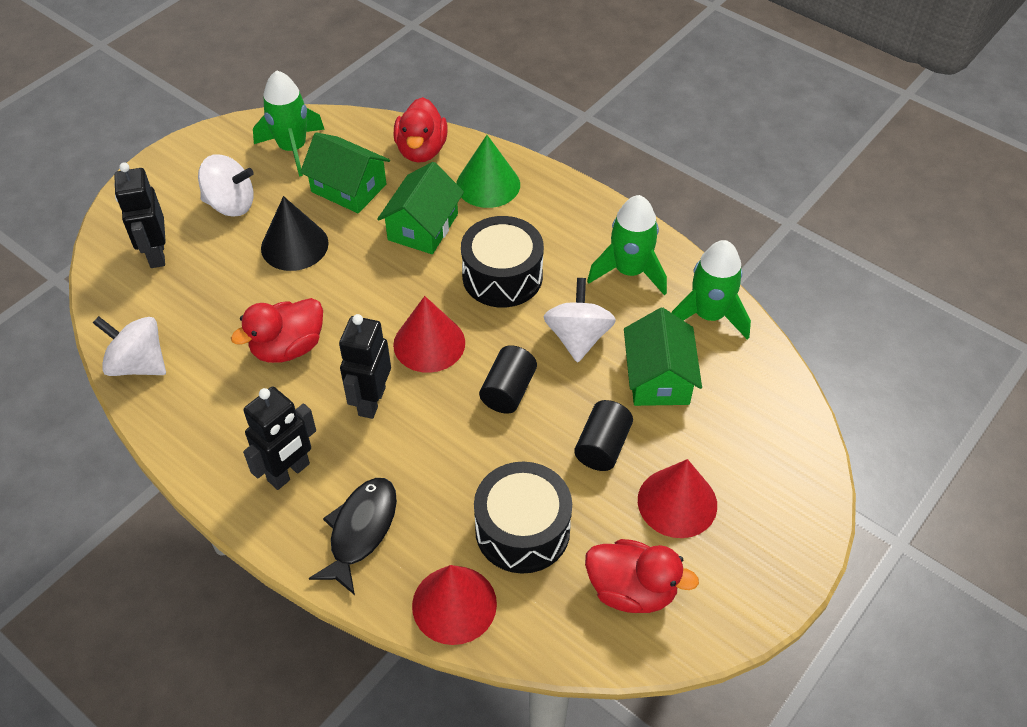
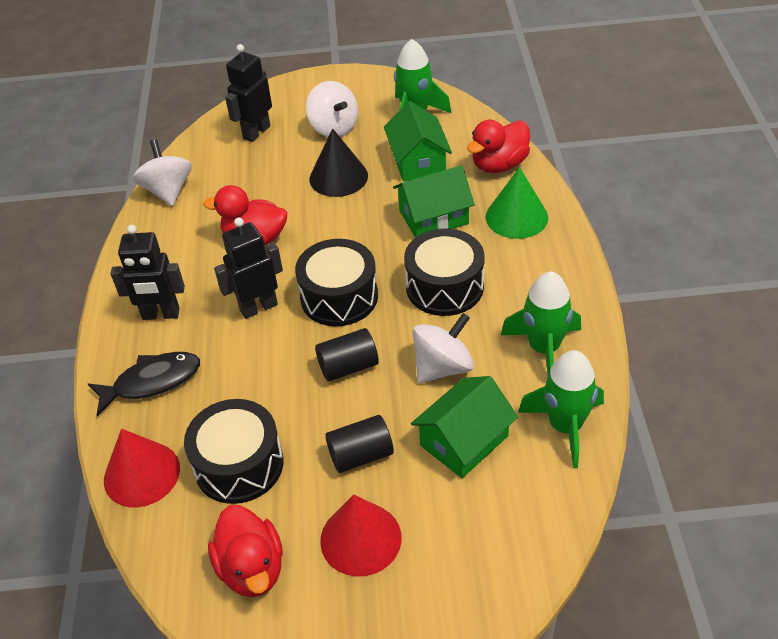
camera: 50 degrees right, 5 degrees down
(429, 343) = (339, 297): red cone -> black drum

